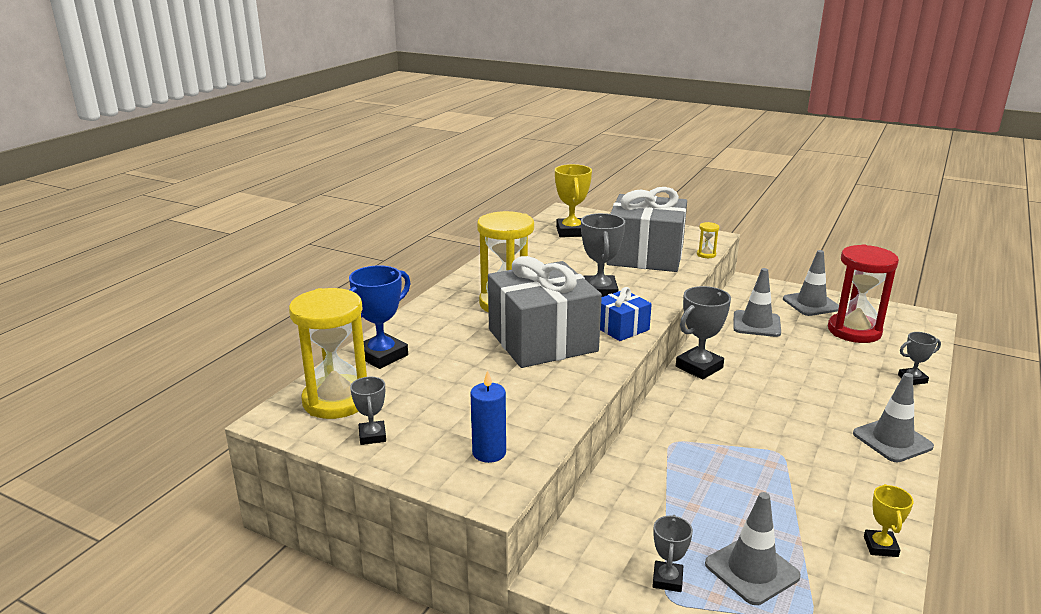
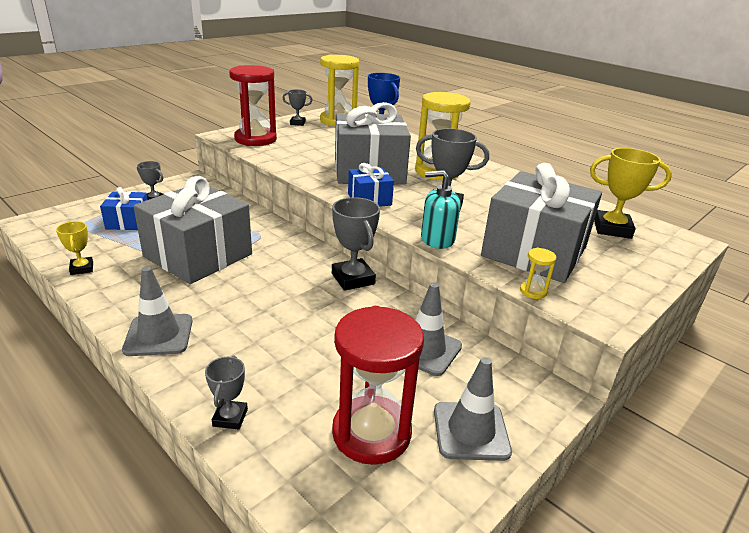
camera: 105 degrees right, 5 degrees up
(489, 453) = (255, 139): blue candle -> red hourglass
(668, 289) = (437, 239): none -> turquoise soap dispenser
(752, 570) = (128, 222): grey traffic cone -> blue gift
(760, 470) = (198, 255): none -> grey gift
(880, 546) = (82, 268): yellow trophy -> yellow trophy turned 45 degrees clockwise

